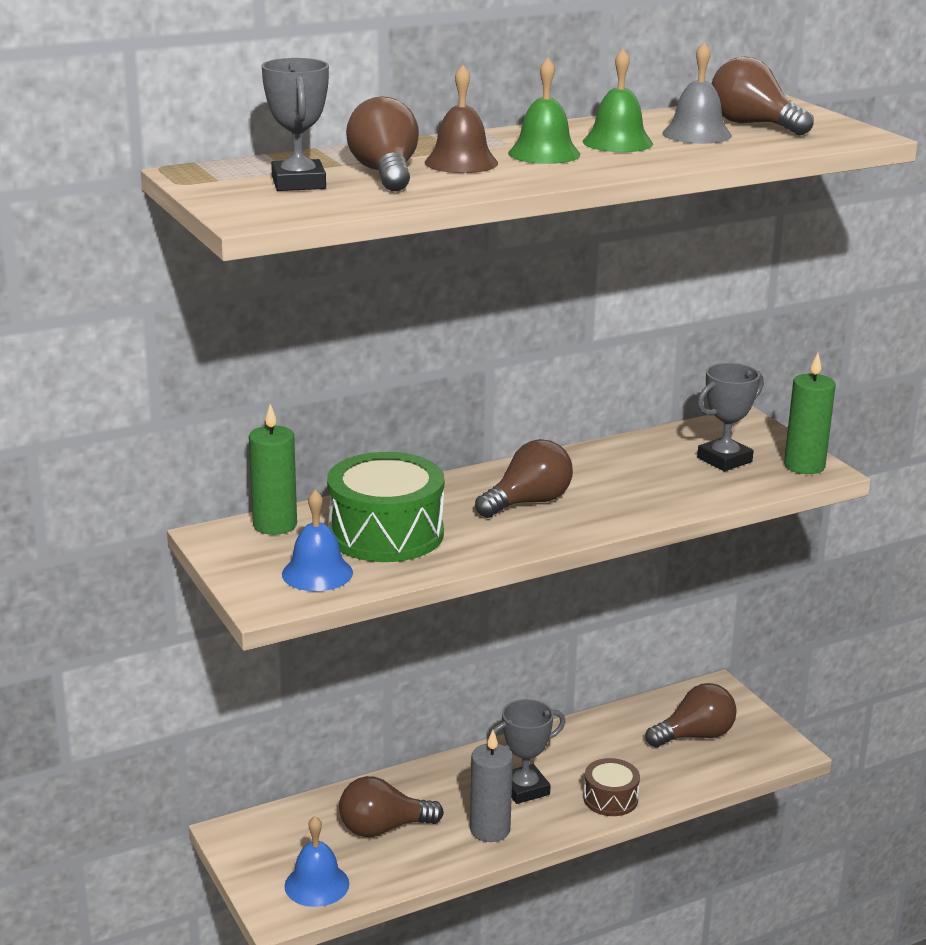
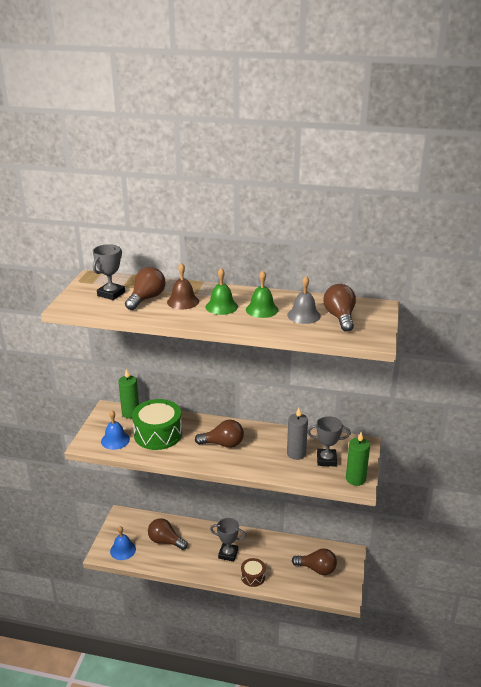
camera: 40 degrees right, 5 degrees up
(490, 830) = (197, 563): grey candle -> grey candle (296, 453)

